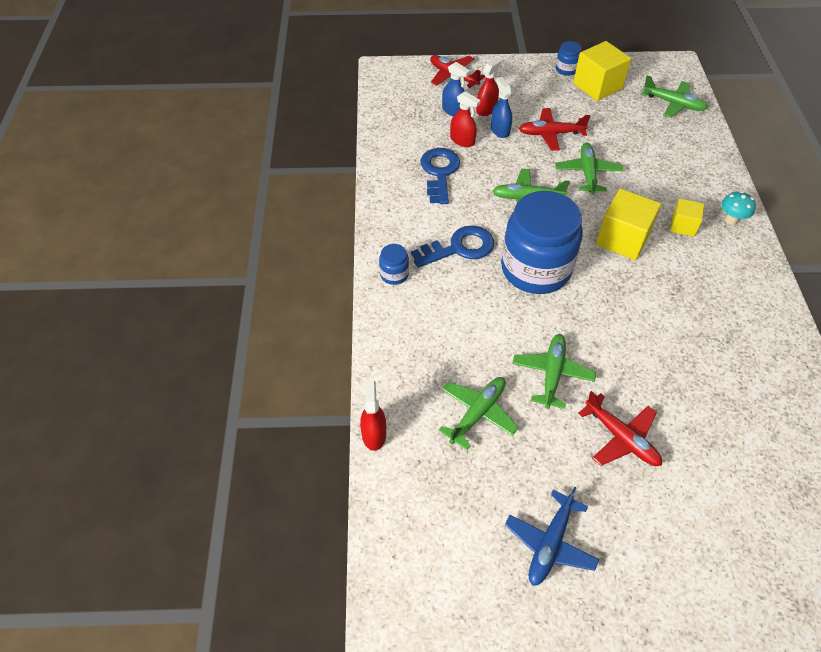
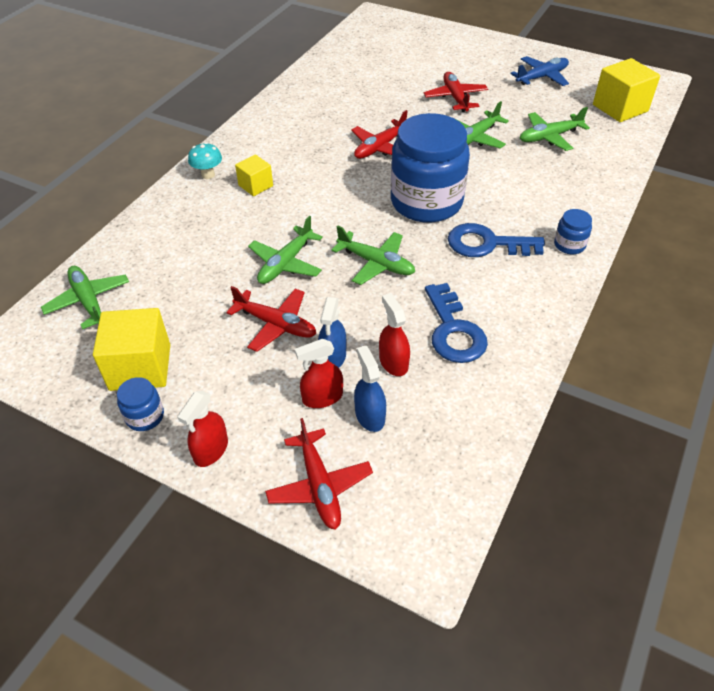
camera: 150 degrees left, 5 degrees down
(374, 434) = (638, 151): red spray bottle -> red spray bottle (211, 450)
(439, 172) = (453, 331): blue key -> blue key turned 45 degrees counterclockwise
(622, 239) = (322, 195): yellow cube -> yellow cube (620, 108)
(629, 316) = (380, 147): none -> red plane

